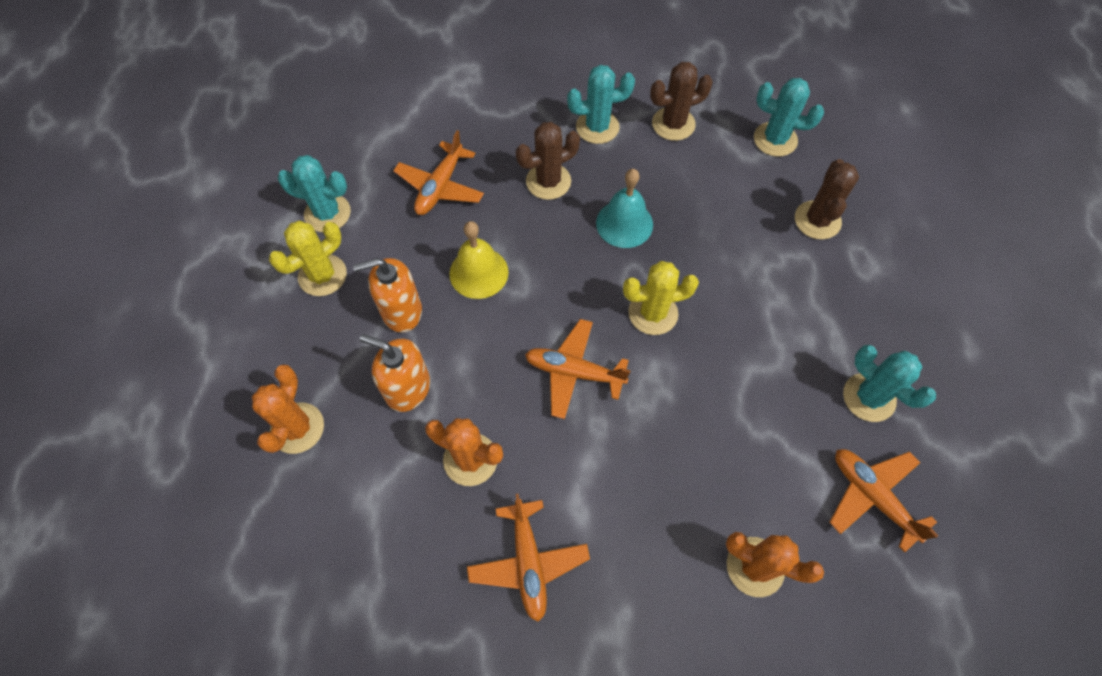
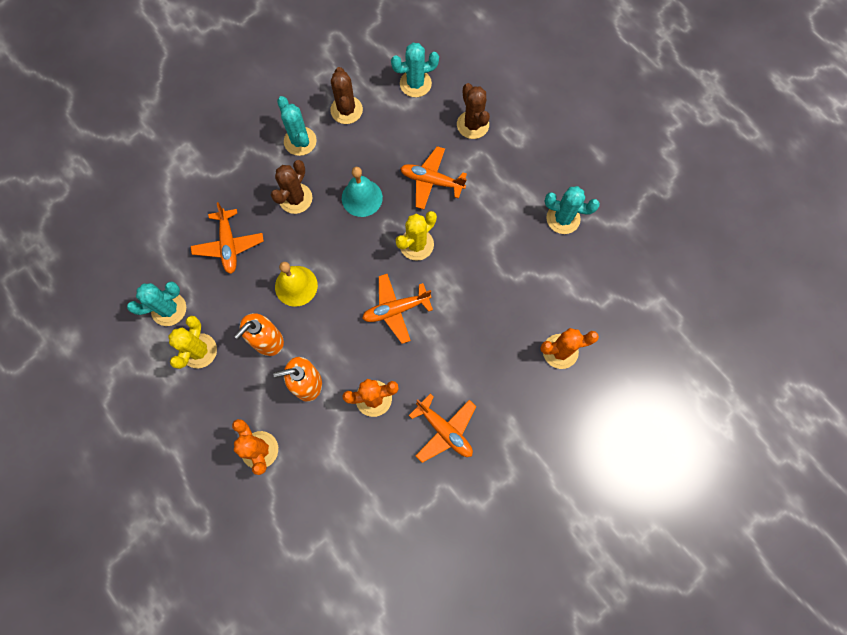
camera: 35 degrees left, 10 degrees up
(597, 127) = (300, 141): turquoise cactus -> turquoise cactus turned 75 degrees counterclockwise
(673, 124) = (346, 110): brown cactus -> brown cactus turned 45 degrees counterclockwise
(872, 496) = (595, 274): orange plane -> orange plane (431, 181)

